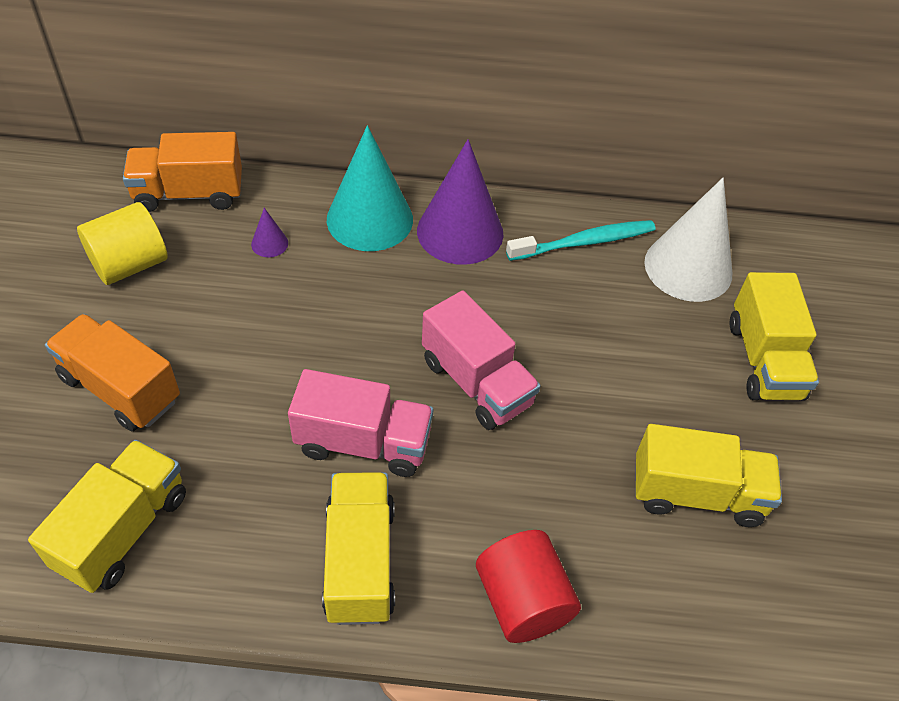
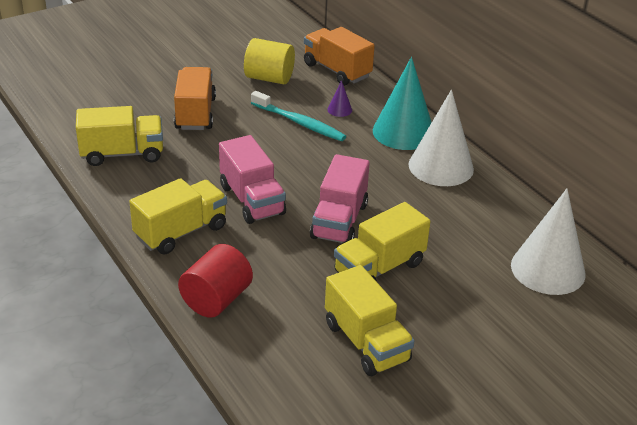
camera: 55 degrees right, 15 degrees down
(460, 232) = (441, 166): purple cone -> white cone
(584, 242) = (504, 216): turquoise toothbrush -> turquoise toothbrush (299, 123)
(764, 360) = (515, 335): yellow truck -> yellow truck (379, 268)

